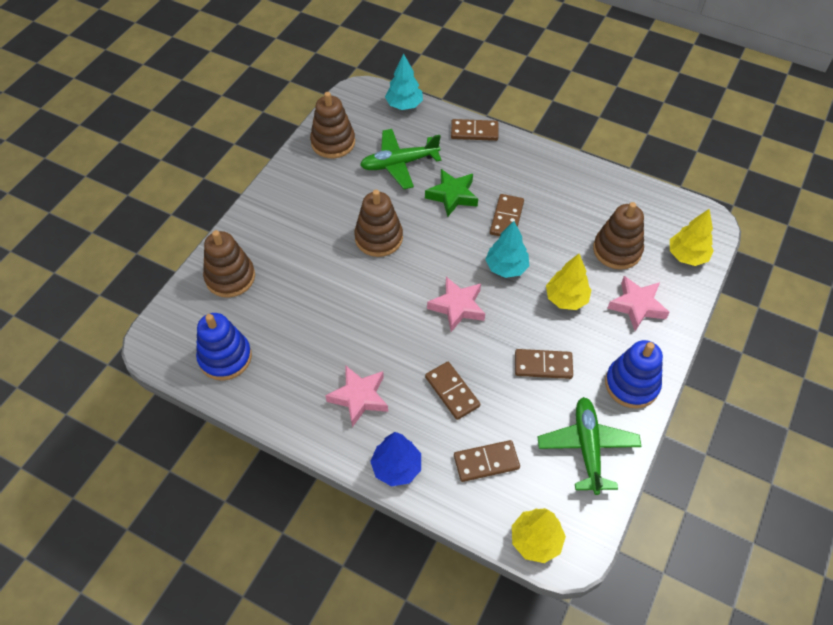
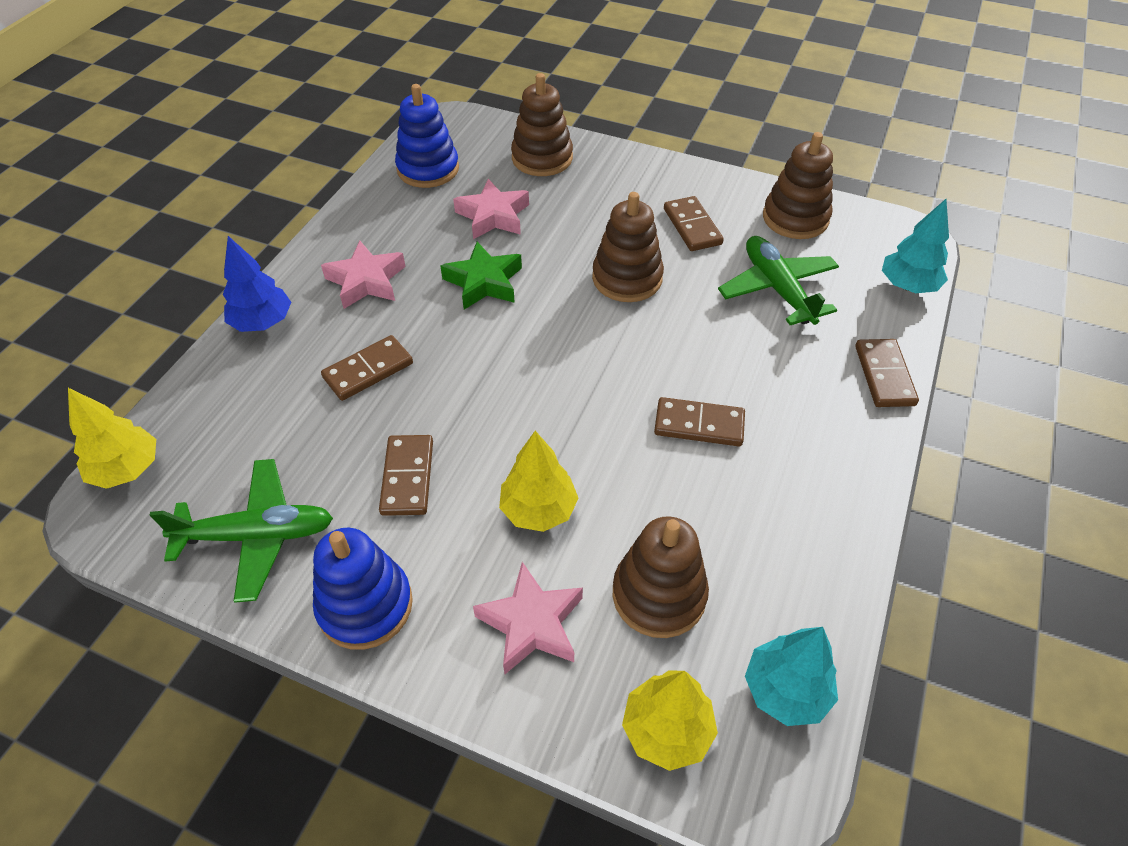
camera: 85 degrees right, 5 degrees down
(452, 195) = (729, 354): green star -> green star (484, 282)
(457, 307) = (512, 370): pink star -> pink star (493, 216)
(486, 462) = (254, 411): brown domino -> brown domino (692, 226)
(506, 267) = (594, 426): turquoise tree -> turquoise tree (786, 690)

